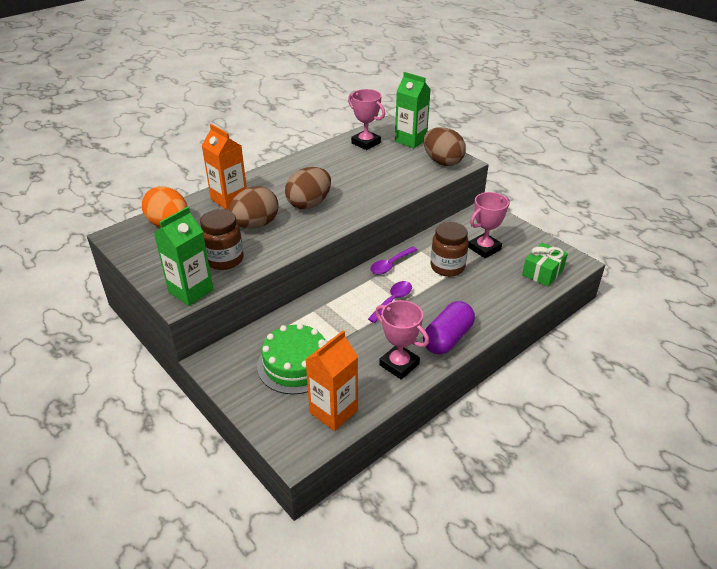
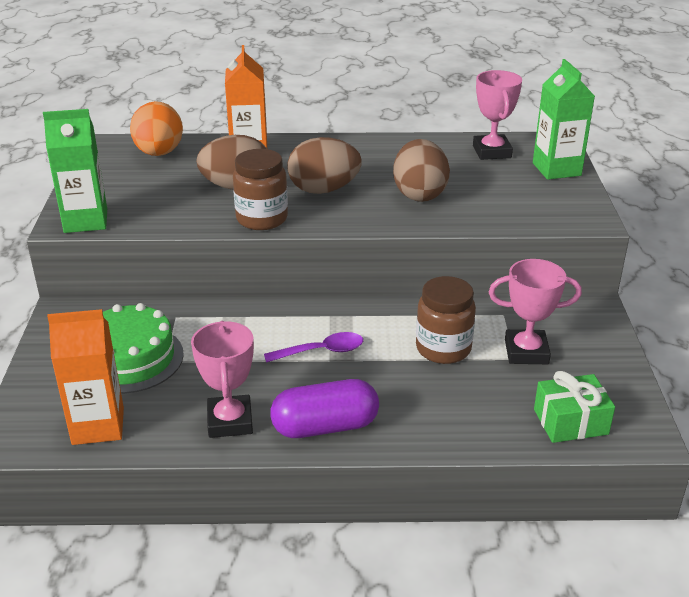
camera: 40 degrees right, 5 degrees down
(224, 259) = (157, 206): brown jar -> brown jar (262, 219)
(390, 265) = (376, 312): purple spoon -> none
(442, 162) = (562, 209): brown egg -> brown egg (419, 194)

